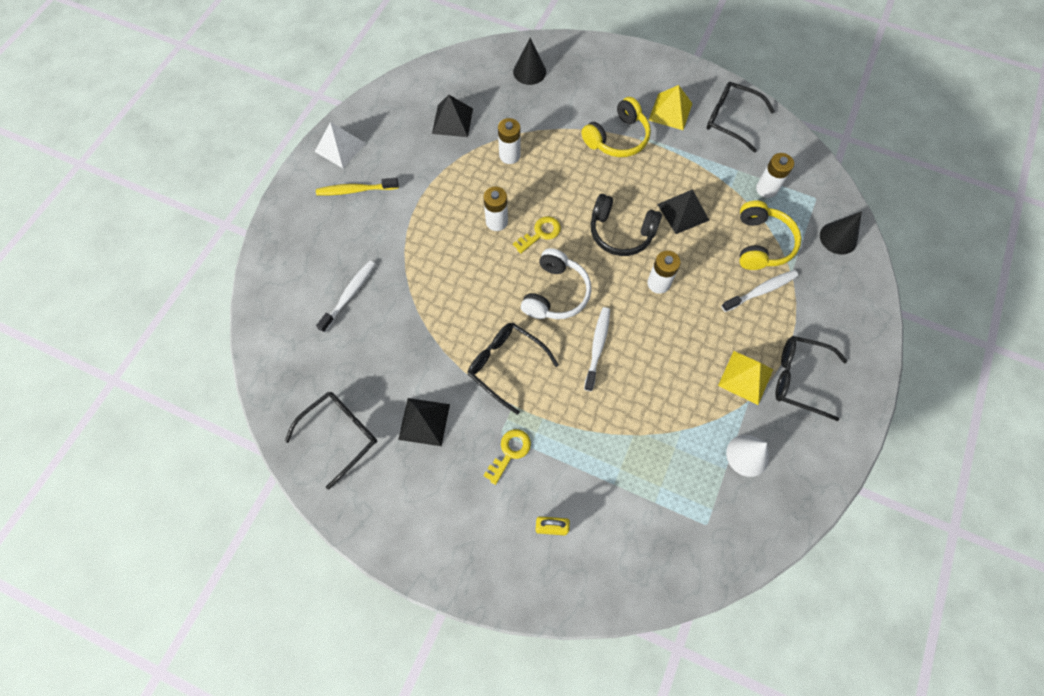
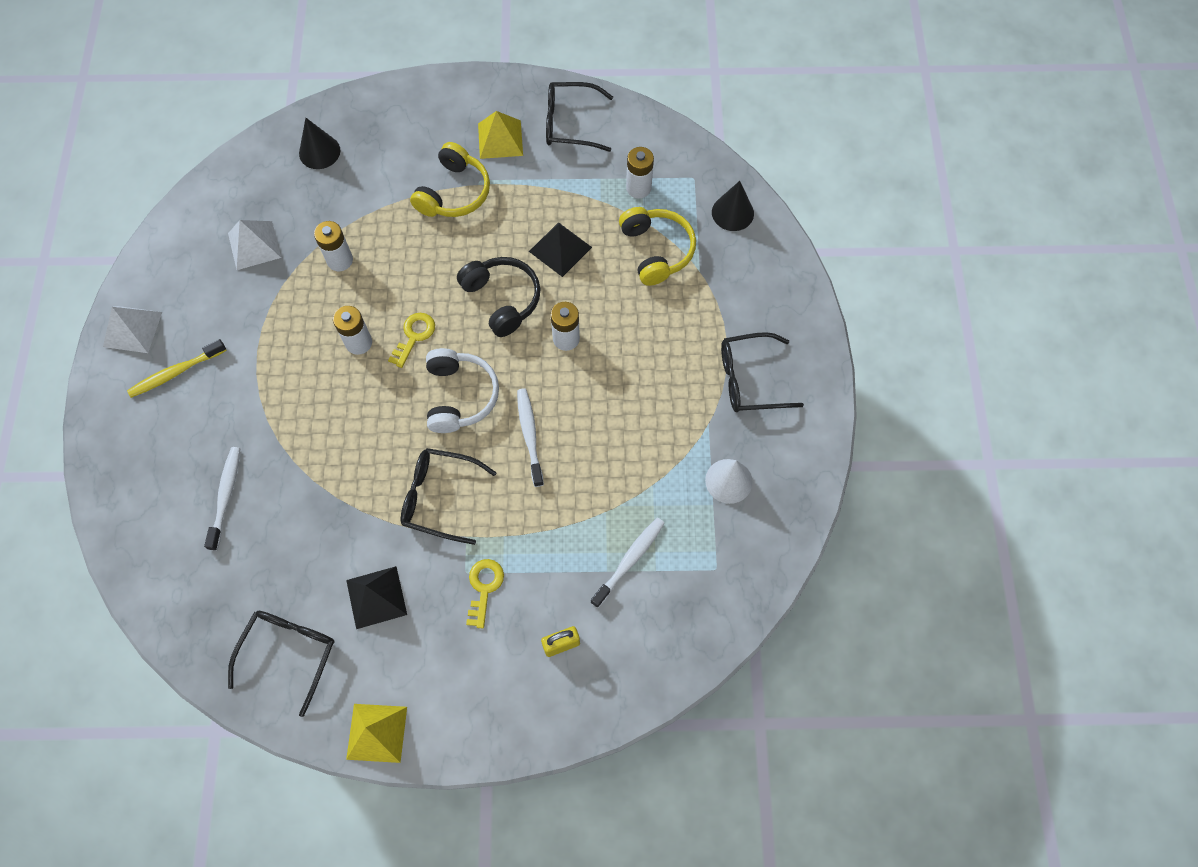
camera: 25 degrees left, 0 degrees up
(452, 121) = (254, 245): black pyramid -> white pyramid
(621, 232) = (502, 299): black headphones -> black headphones turned 120 degrees counterclockwise
(745, 377) = (695, 401): yellow pyramid -> yellow pyramid (377, 732)
(761, 291) = (676, 302): white toothbrush -> white toothbrush (629, 560)

